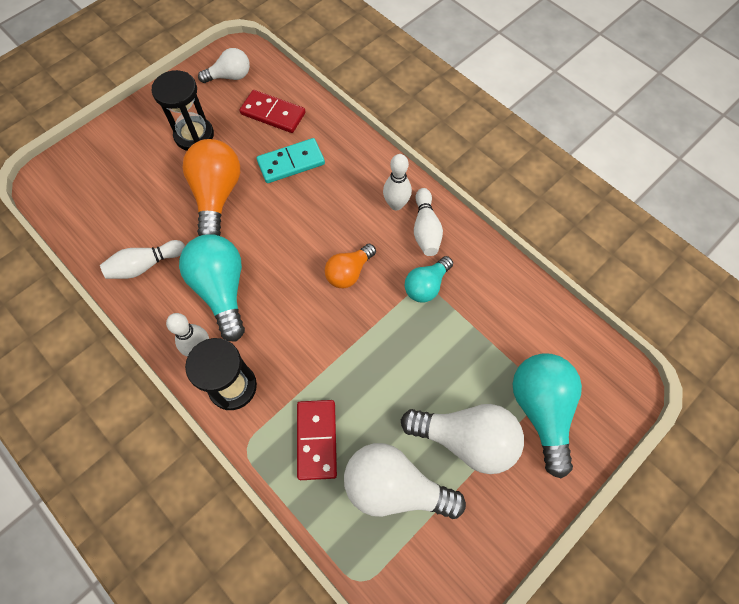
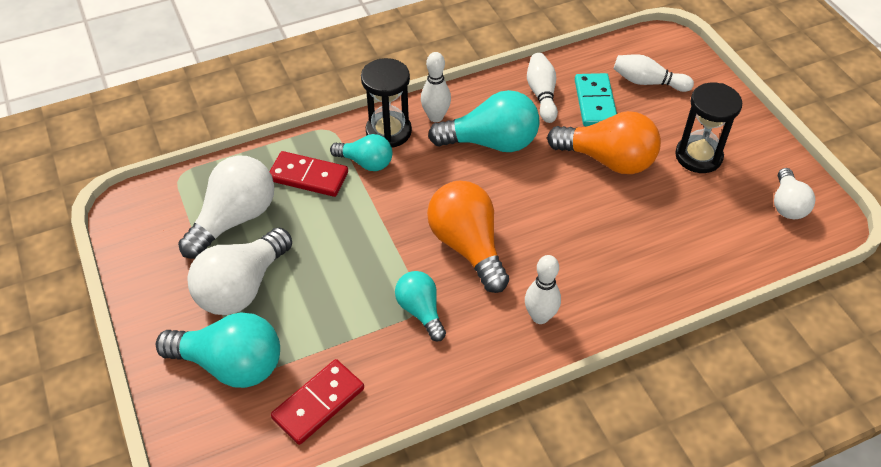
camera: 110 degrees right, 15 degrees down
(273, 114) = (715, 232): red domino -> red domino (318, 403)
(281, 392) = (366, 162): none -> turquoise light bulb
(291, 163) = (634, 232): turquoise domino -> turquoise domino (595, 102)
(349, 272) = (467, 246): orange light bulb -> orange light bulb, size x1.68
(425, 229) = (494, 335): white bowling pin -> white bowling pin (648, 82)

